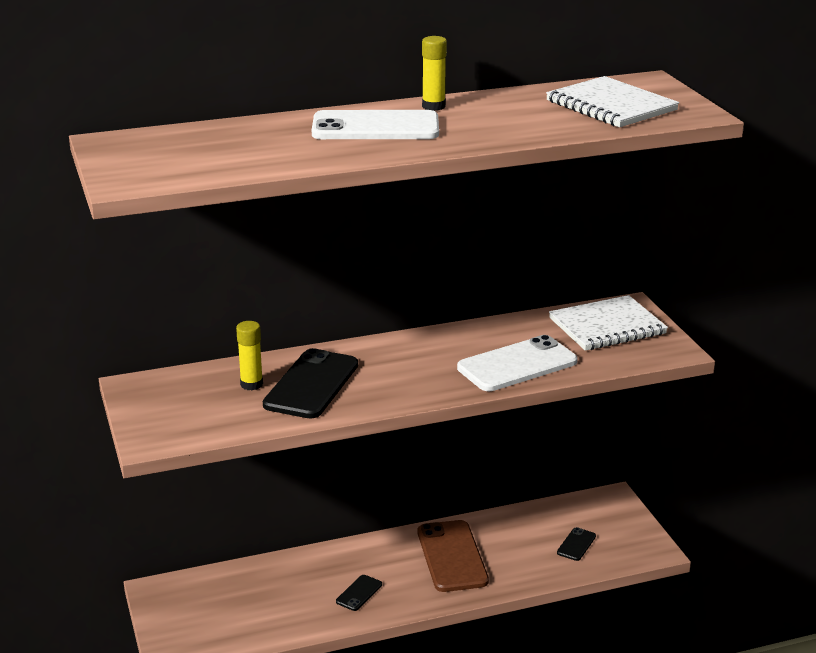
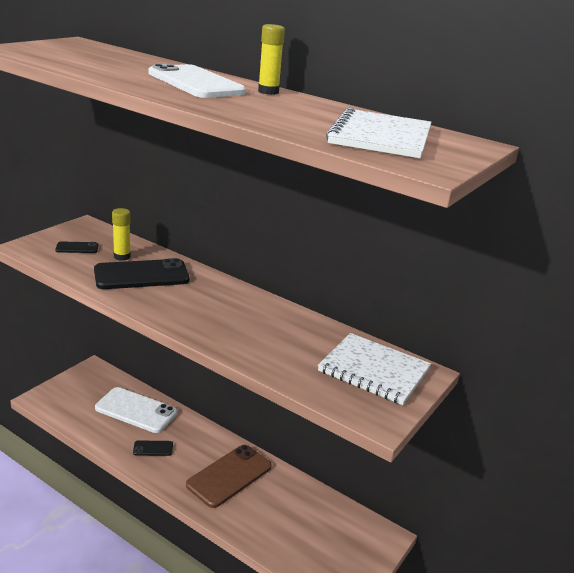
camera: 50 degrees right, 0 degrees up
(517, 365) = (258, 345): white phone -> white phone (136, 410)
(576, 544) = (305, 539): black phone -> black phone (77, 248)

